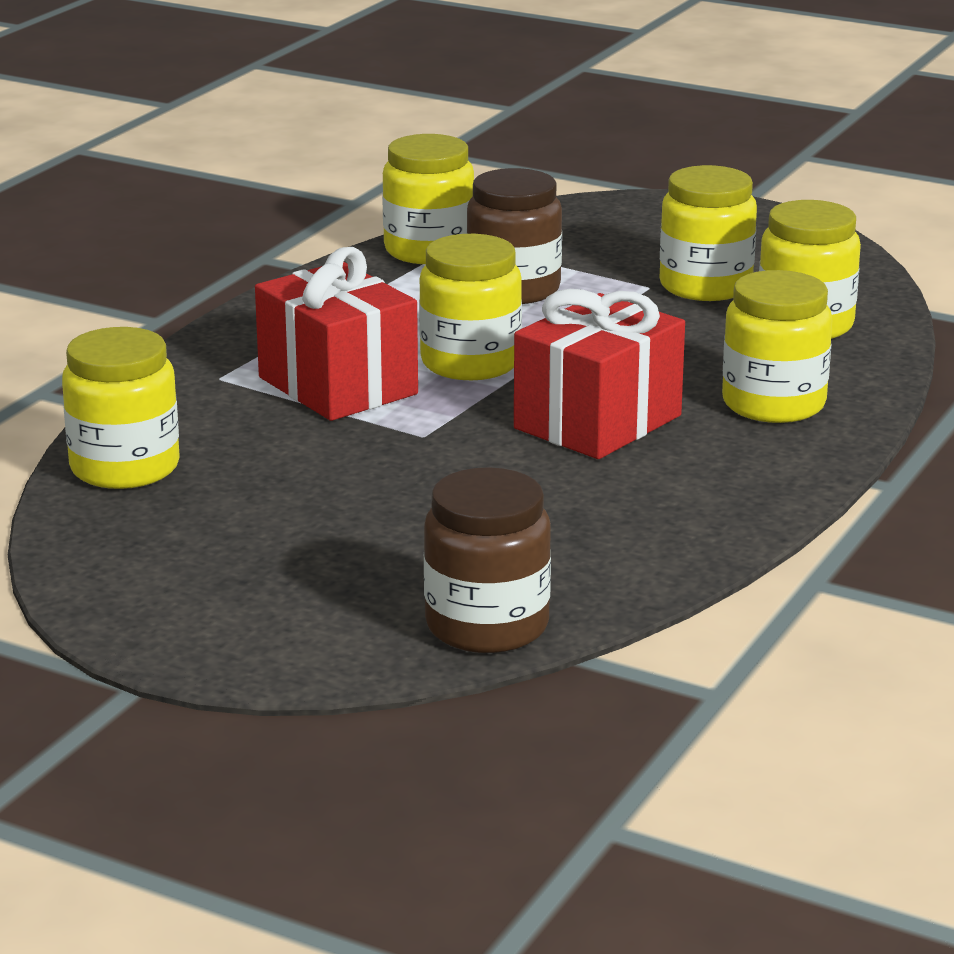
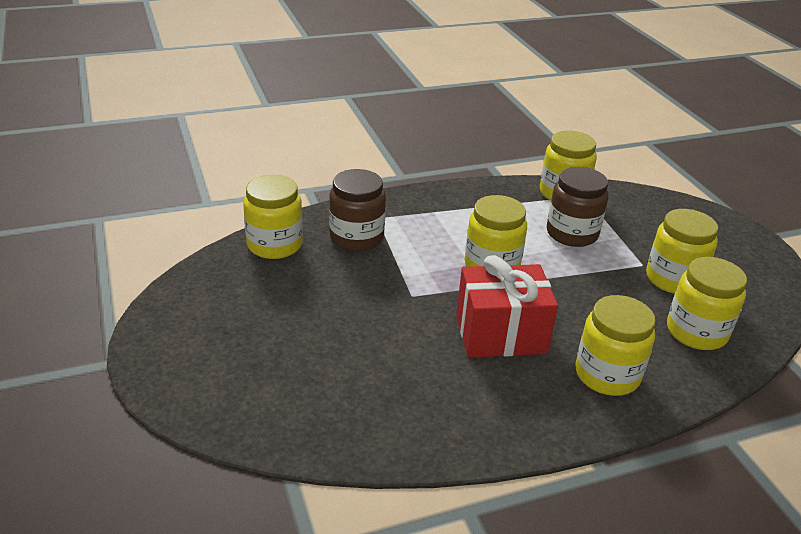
camera: 40 degrees right, 10 degrees up
(337, 386) = (416, 247): red gift -> none
(487, 626) = (273, 428): brown jar -> brown jar (356, 238)

